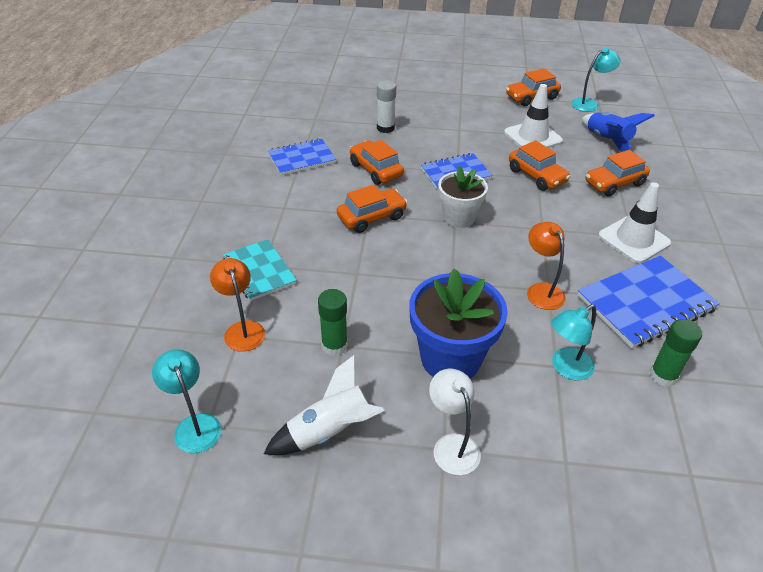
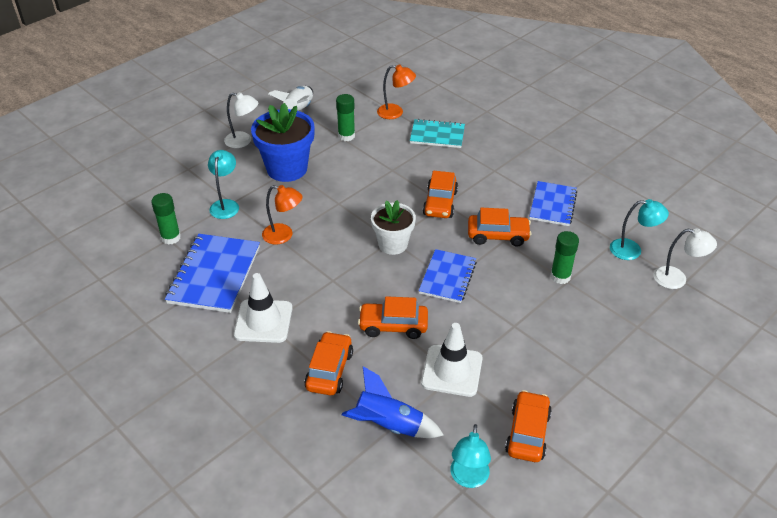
camera: 130 degrees right, 0 degrees up
(195, 425) = (351, 80): turquoise lamp -> turquoise lamp (632, 250)
(328, 87) = (677, 279): none -> white lamp
(385, 128) = (560, 276): white glue stick -> green glue stick

